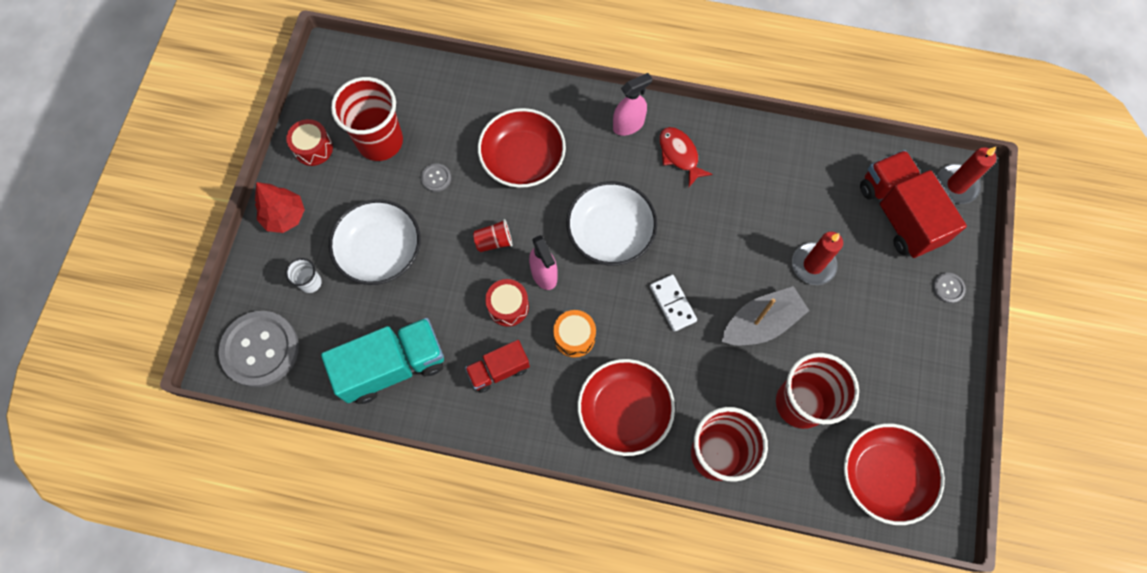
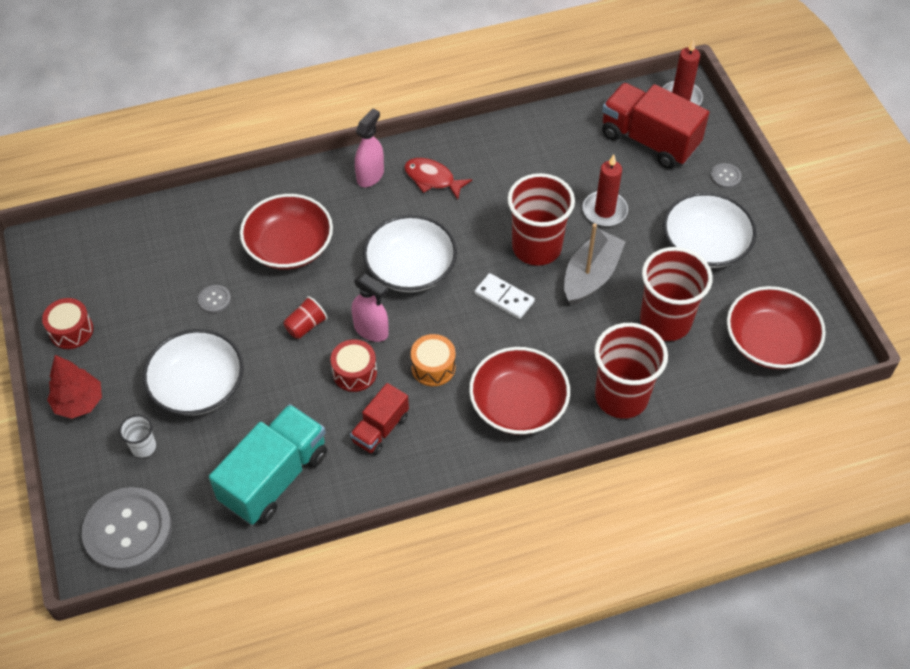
camera: 30 degrees left, 15 degrees down
(380, 141) = (137, 294): red cup -> red cup (536, 247)
(884, 347) = (705, 245): none -> white bowl

